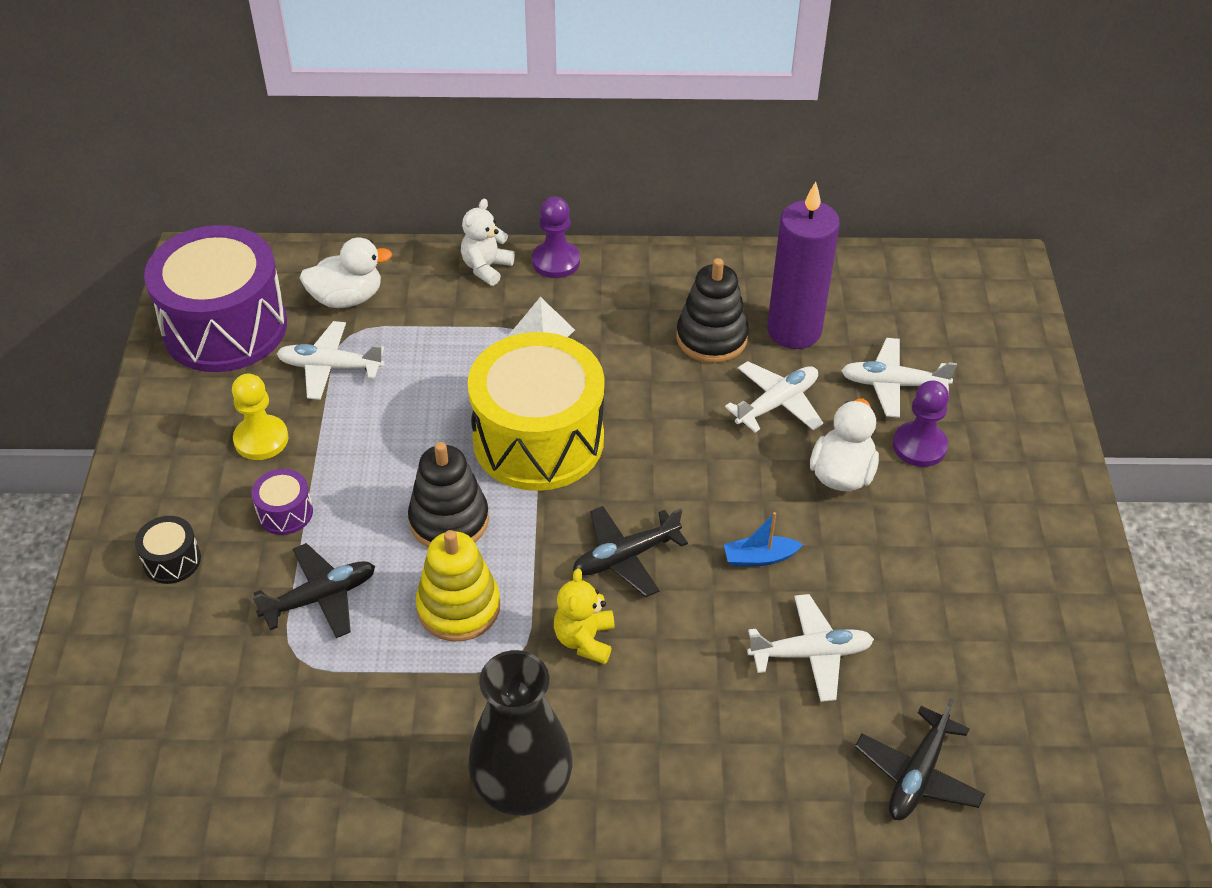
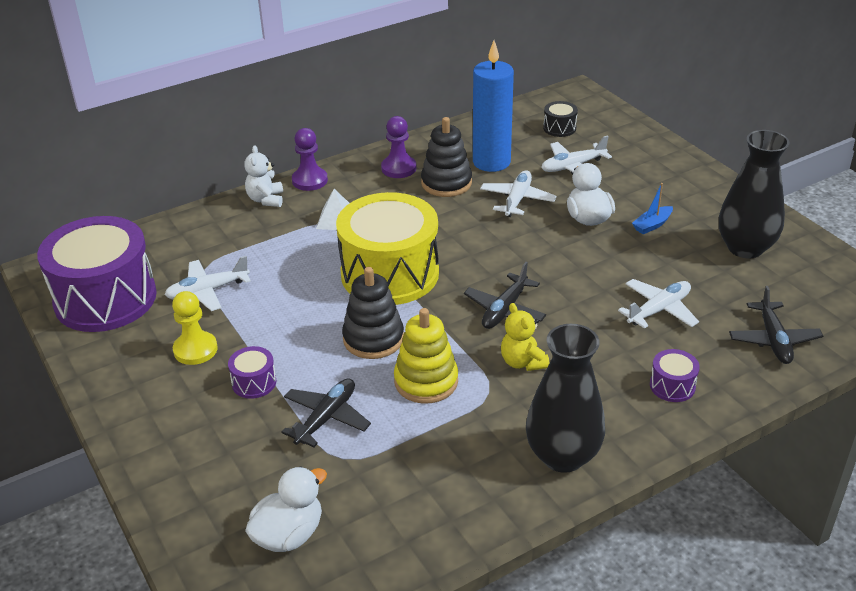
camera: 30 degrees left, 10 degrees down
(172, 560) = (195, 445): black drum -> black drum (559, 128)
(347, 298) = (183, 250): white duck -> white duck (289, 534)
(729, 768) = (672, 386): none -> purple drum
(759, 558) = (583, 277): blue boat -> blue boat (652, 225)
(794, 330) = (491, 162): purple candle -> blue candle
(919, 446) = (616, 189): purple pawn -> purple pawn (398, 168)
(1010, 620) = (745, 248): none -> black vase

